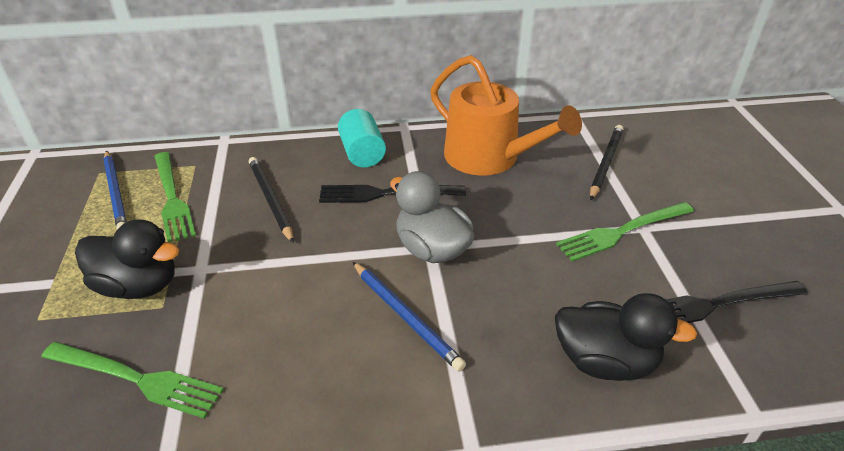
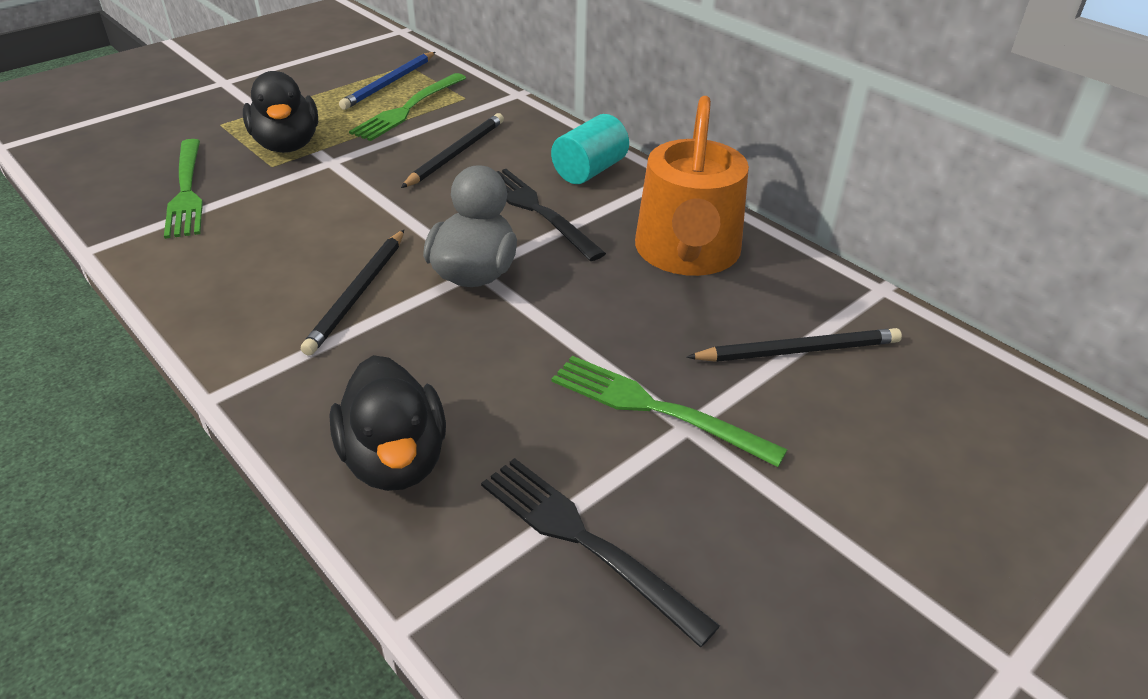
camera: 55 degrees right, 0 degrees up
(406, 316) = (358, 294): blue pencil -> black pencil

